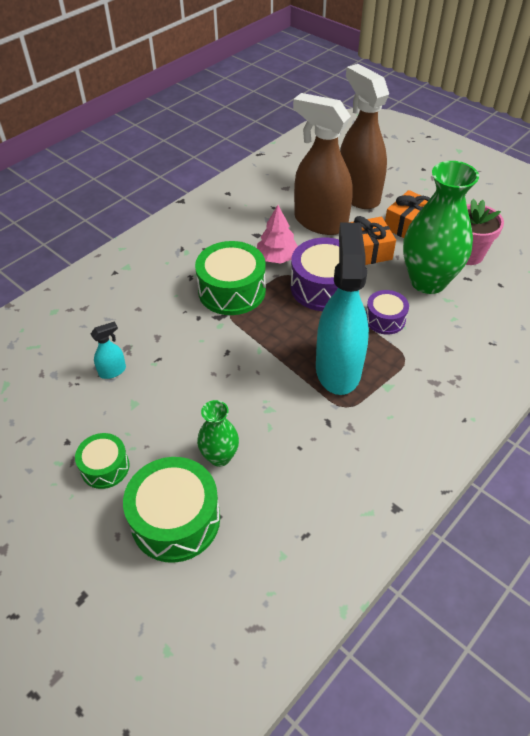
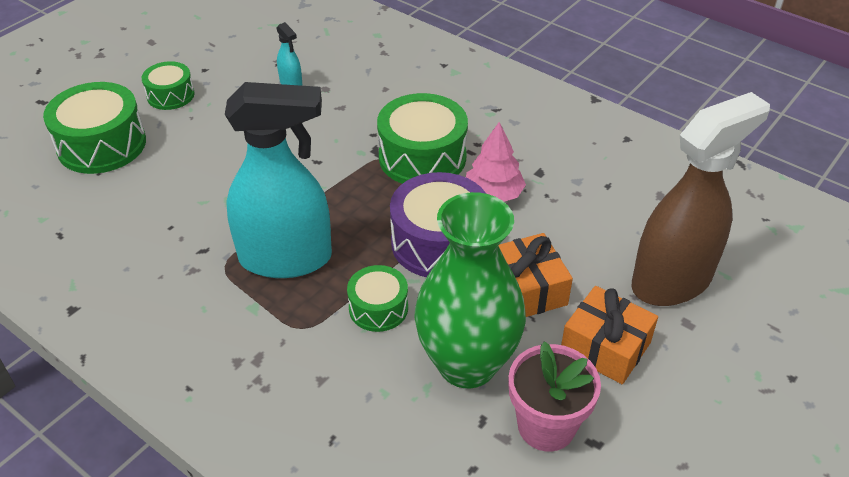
camera: 85 degrees right, 5 degrees down
(220, 457) = (169, 167): green vase -> none
(320, 222) = (585, 236): brown spray bottle -> none
(385, 319) = (378, 308): purple drum -> green drum

